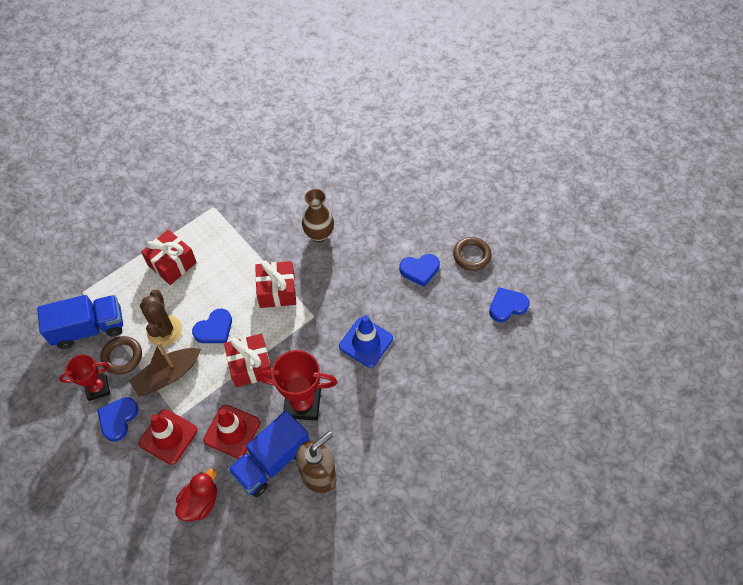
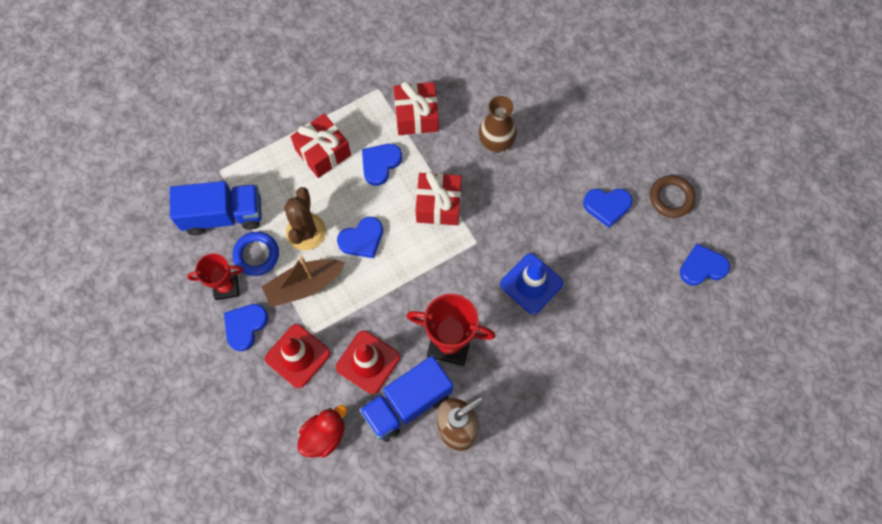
camera: 10 degrees right, 10 degrees up
(122, 356) = (256, 255): brown ring -> blue ring
(223, 265) = (380, 164): none -> blue heart
(250, 366) = (397, 290): red gift -> red gift (416, 116)

